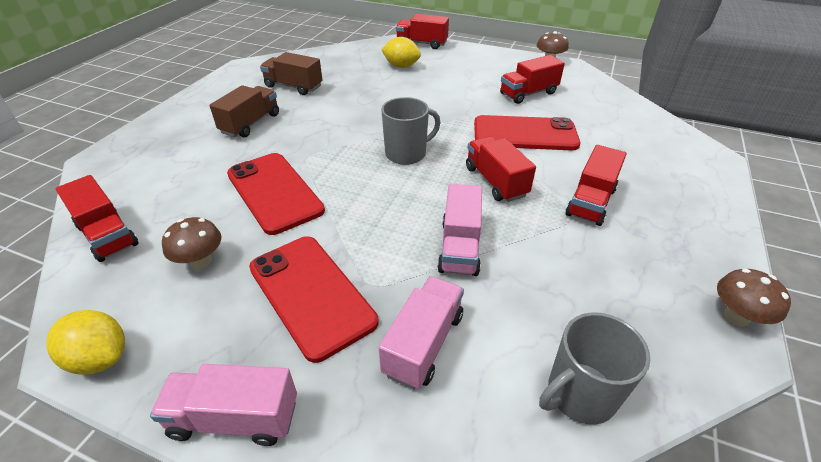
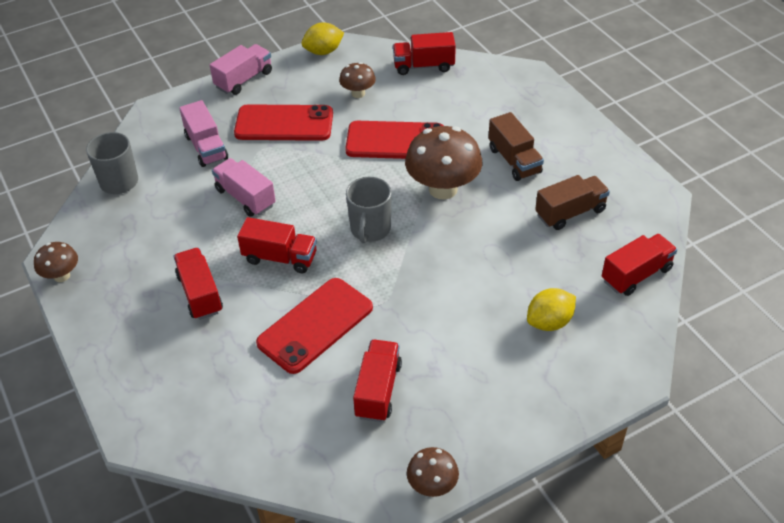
camera: 130 degrees right, 5 degrees up
(320, 141) = (443, 189): none -> brown mushroom
(422, 43) = (606, 384): red truck -> red truck (636, 275)

